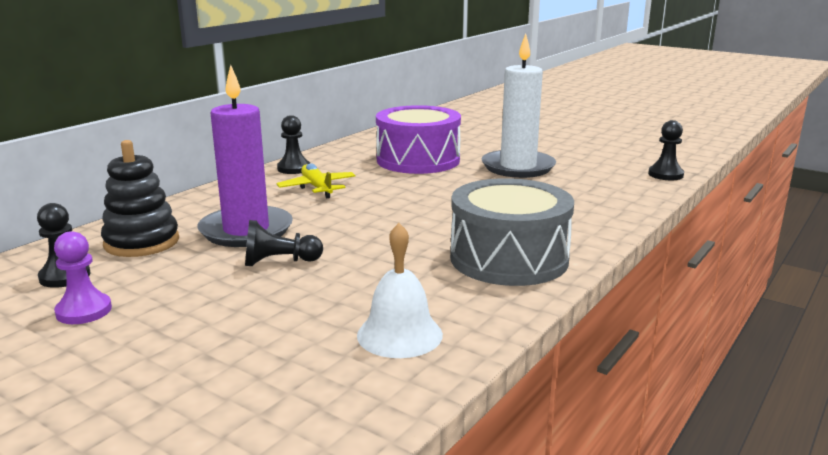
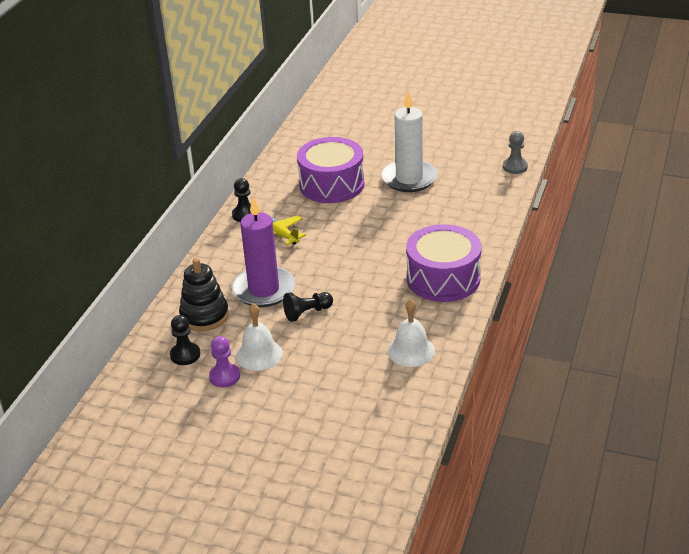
camera: 15 degrees left, 15 degrees up
(163, 295) = (259, 354): none -> white bell
(509, 259) = (443, 278): grey drum -> purple drum
(665, 175) = (515, 167): black pawn -> grey pawn

